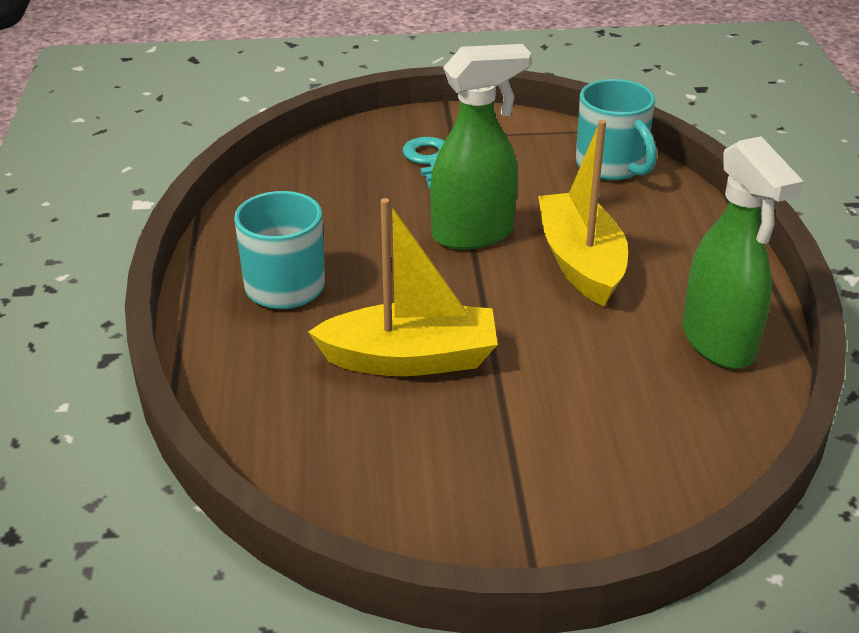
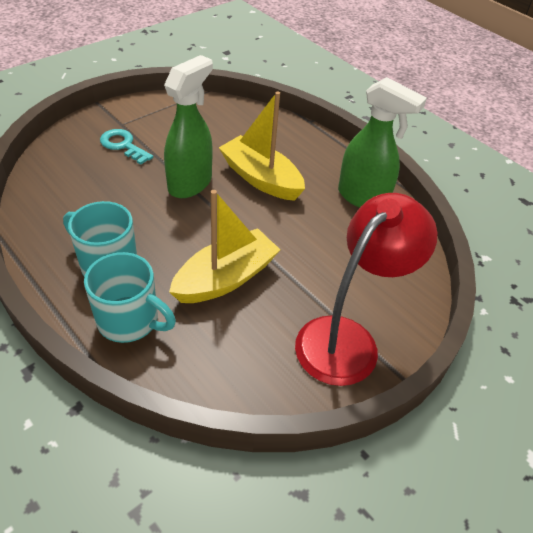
camera: 40 degrees left, 10 degrees up
(504, 501) = (347, 339): none -> red lamp
(612, 166) = (226, 114): turquoise mug -> turquoise mug (130, 321)

